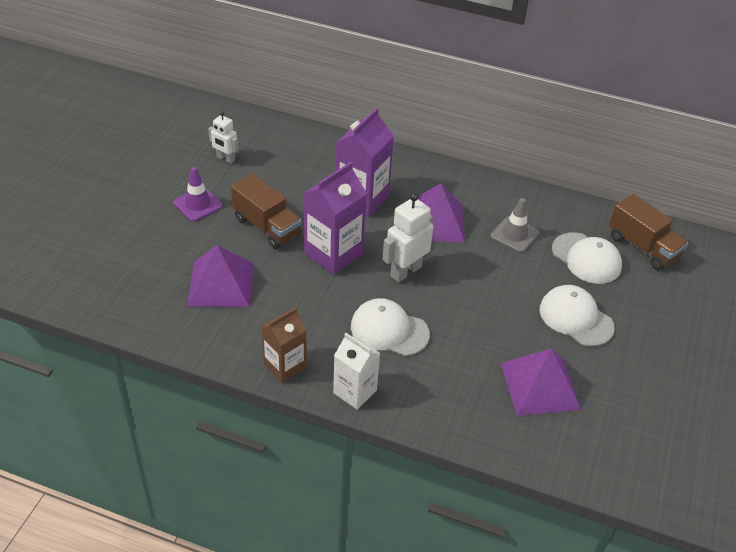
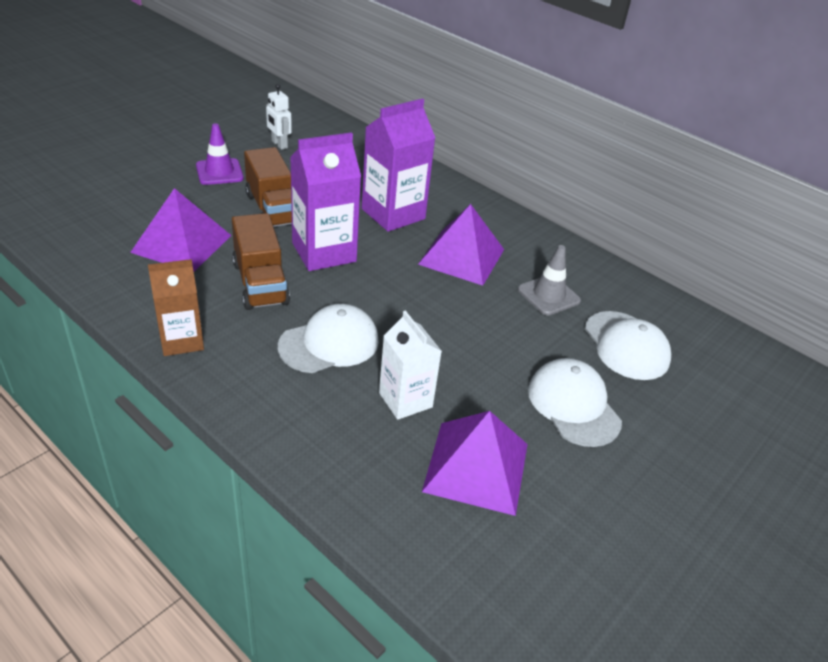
camera: 20 degrees right, 5 degrees down
(355, 391) = (239, 393): white carton -> white carton (405, 400)
(389, 330) = (329, 343): white cap -> white cap turned 105 degrees clockwise
(405, 271) = (392, 292): white robot -> none
(642, 247) = (710, 356): brown truck -> brown truck (260, 283)

